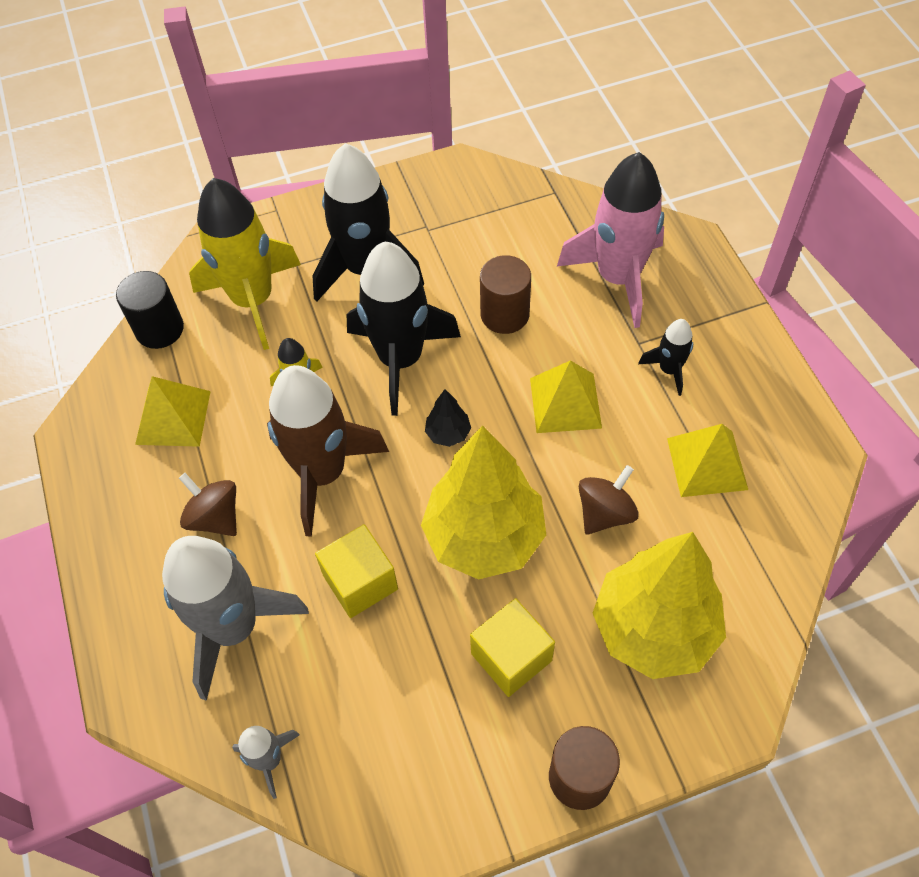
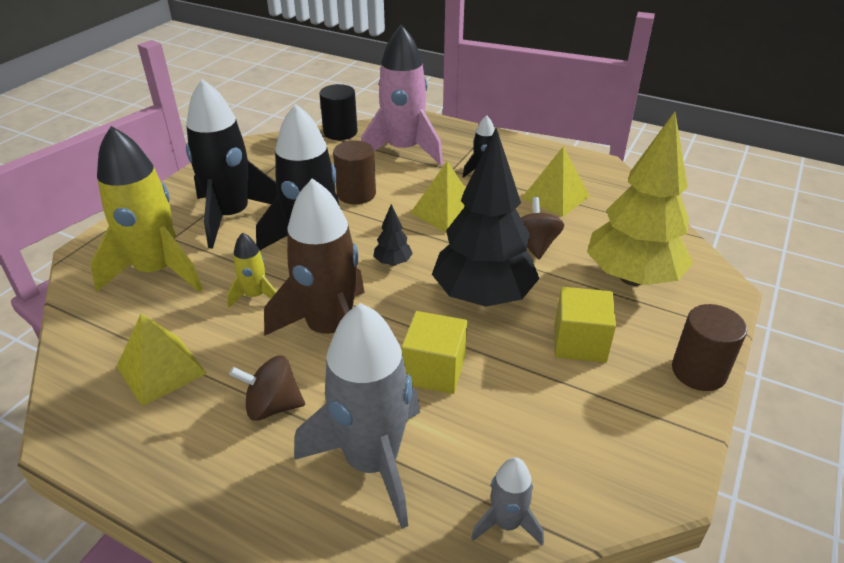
camera: 45 degrees left, 20 degrees down
(159, 329) = (86, 326): black cylinder -> black cylinder (340, 132)
(484, 537) = (483, 297): yellow tree -> black tree

